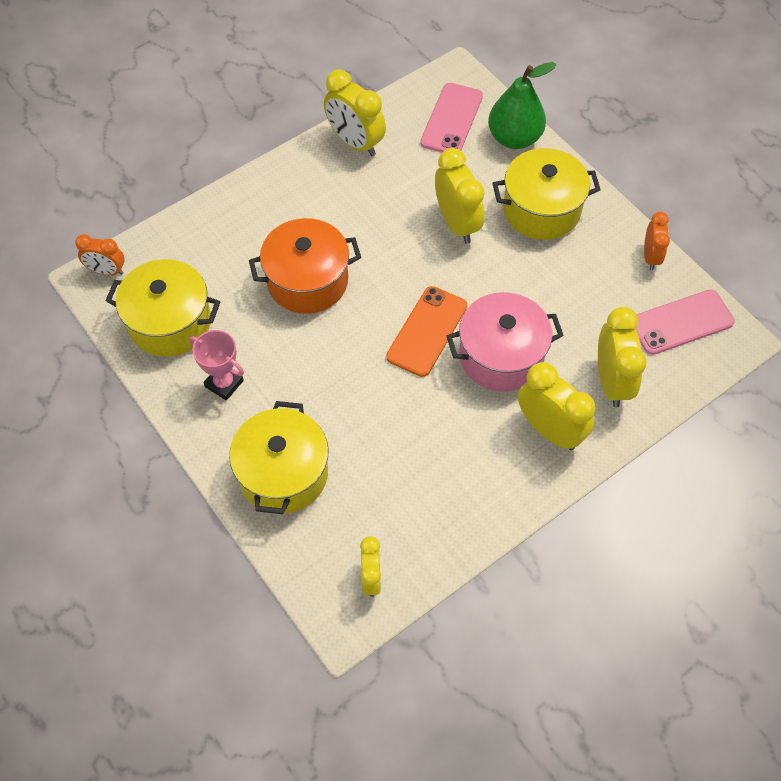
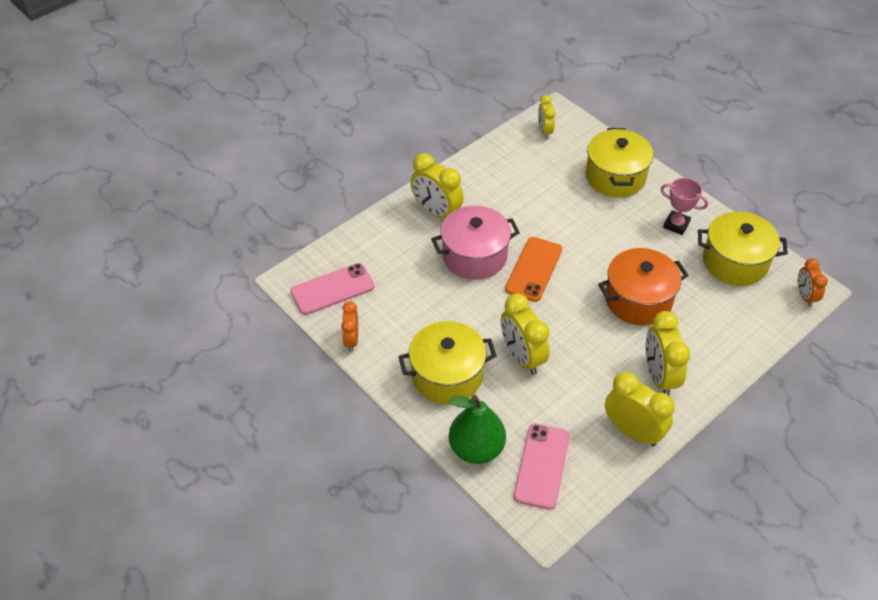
camera: 175 degrees right, 10 degrees down
(107, 271) = (805, 296): orange clock -> orange clock turned 105 degrees counterclockwise
(611, 381) = (391, 245): yellow clock -> yellow clock (659, 376)

